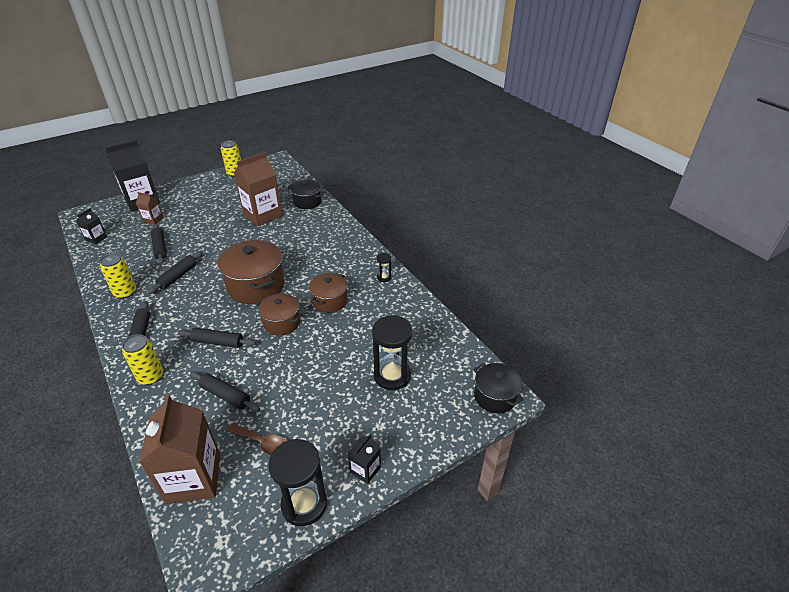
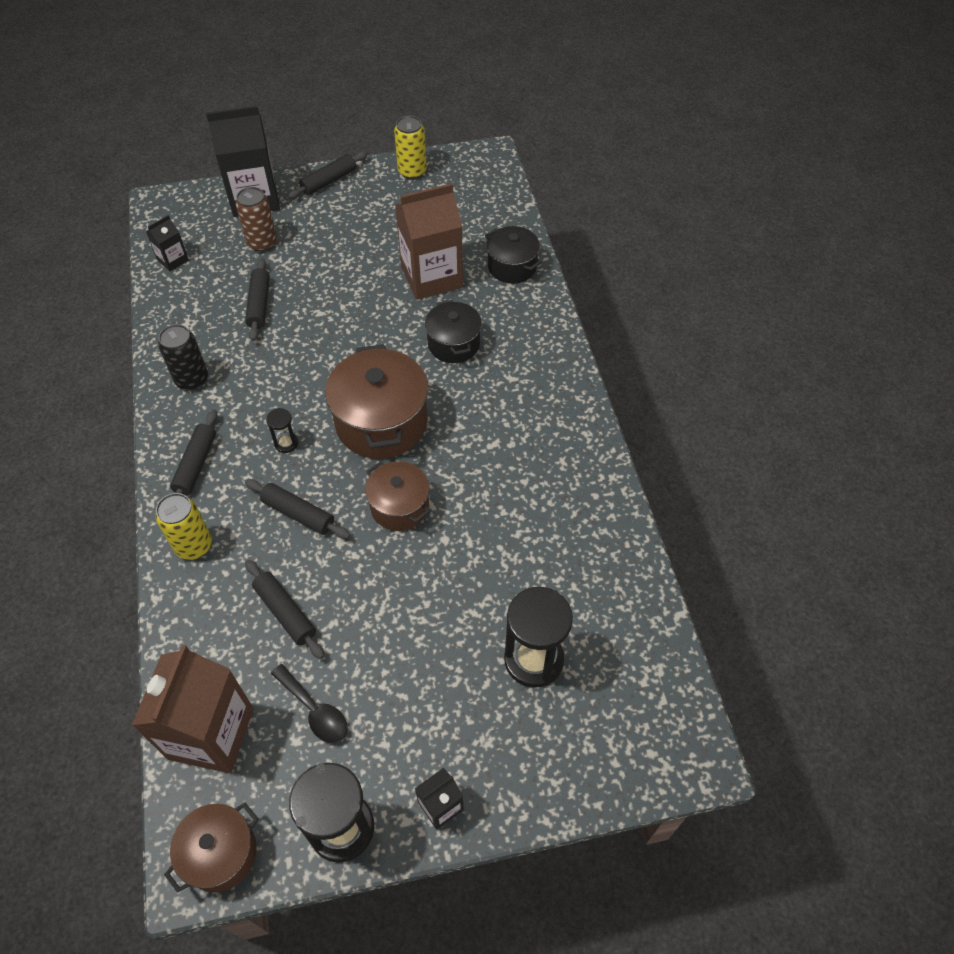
camera: 20 degrees right, 15 degrees up
(125, 292) = (192, 379): yellow can -> black can
(153, 220) = (262, 243): brown carton -> brown can
(178, 276) = (272, 370): black rolling pin -> black rolling pin (329, 181)
(263, 443) = (315, 711): brown spoon -> black spoon
(330, 301) = (484, 487): brown pot -> brown pot (220, 853)
(384, 277) = (586, 465): black hourglass -> black hourglass (286, 443)
(495, 396) = (679, 752): black pot -> black pot (453, 344)

